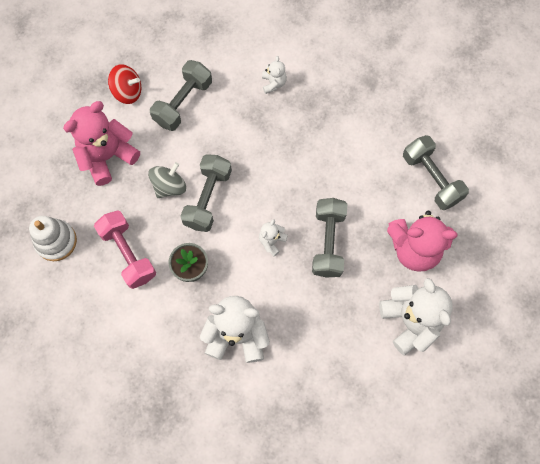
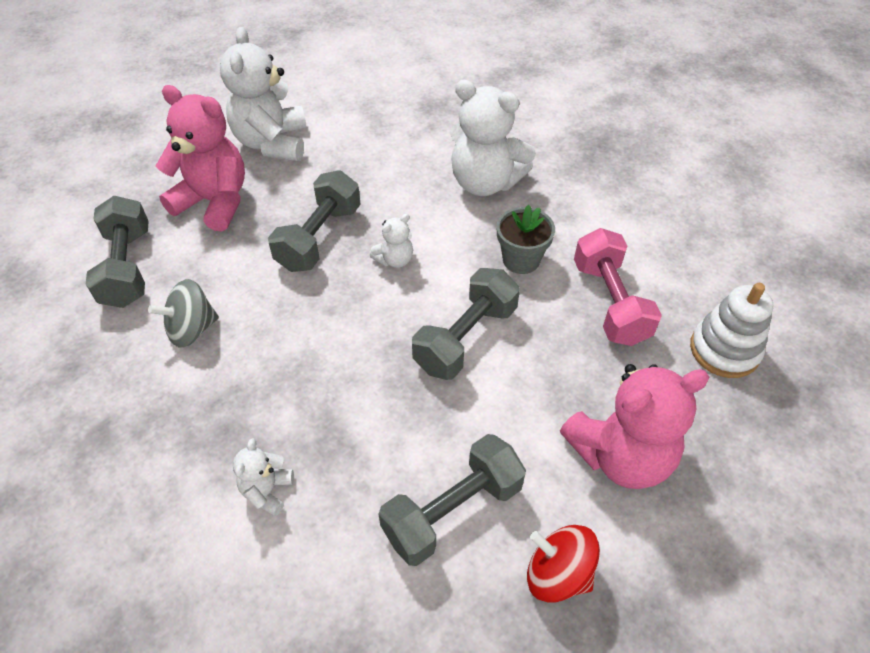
camera: 160 degrees left, 20 degrees down
(169, 186) = (522, 373): grey spinning top -> grey spinning top (192, 329)

